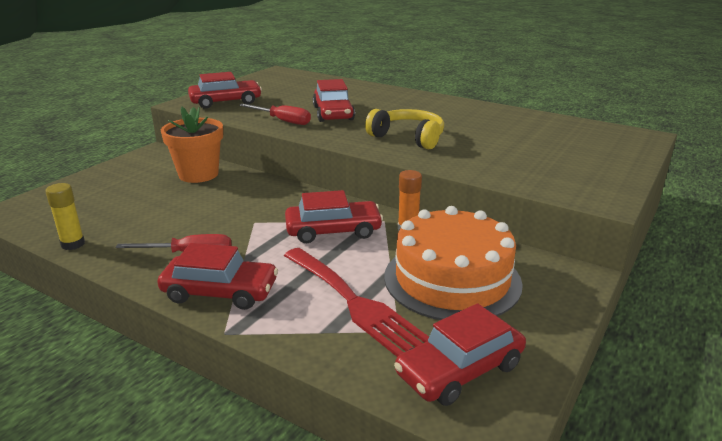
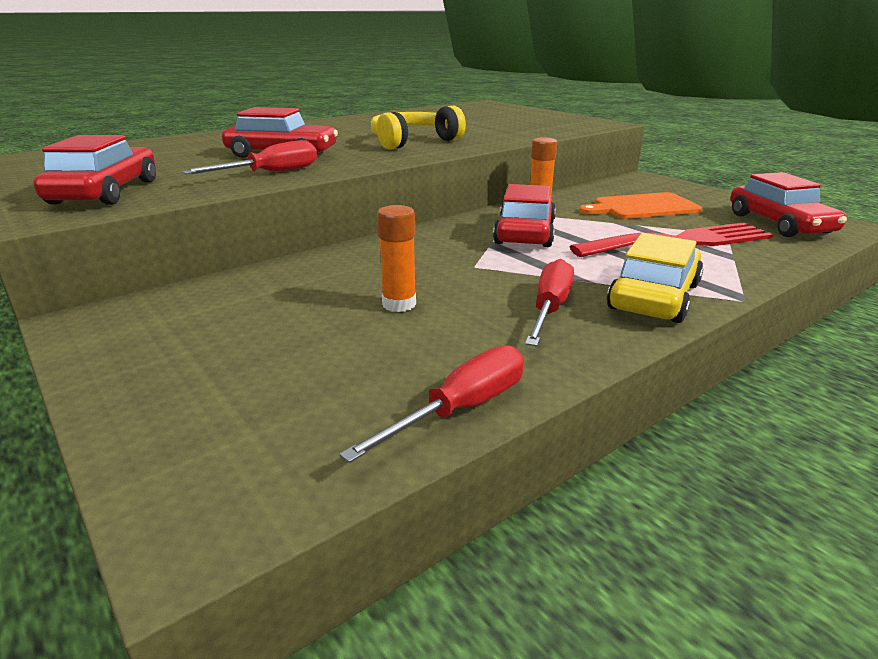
camera: 70 degrees left, 0 degrees up
(73, 244) = (461, 409): yellow glue stick -> red screwdriver
(187, 210) = (399, 304): none -> orange glue stick
(198, 174) = (263, 289): orange flower pot -> none
(220, 292) = (654, 296): red car -> yellow car
(452, 279) = (642, 207): orange cake -> orange cutting board

